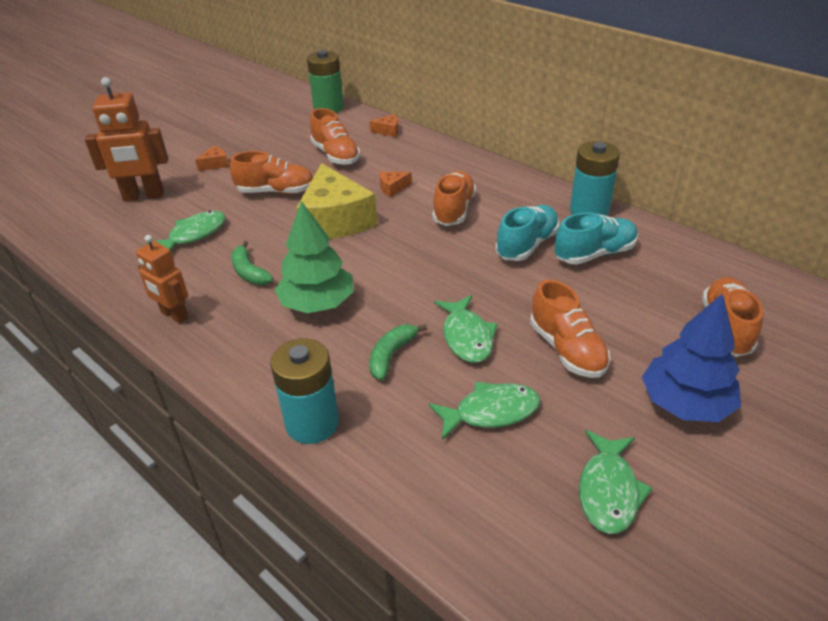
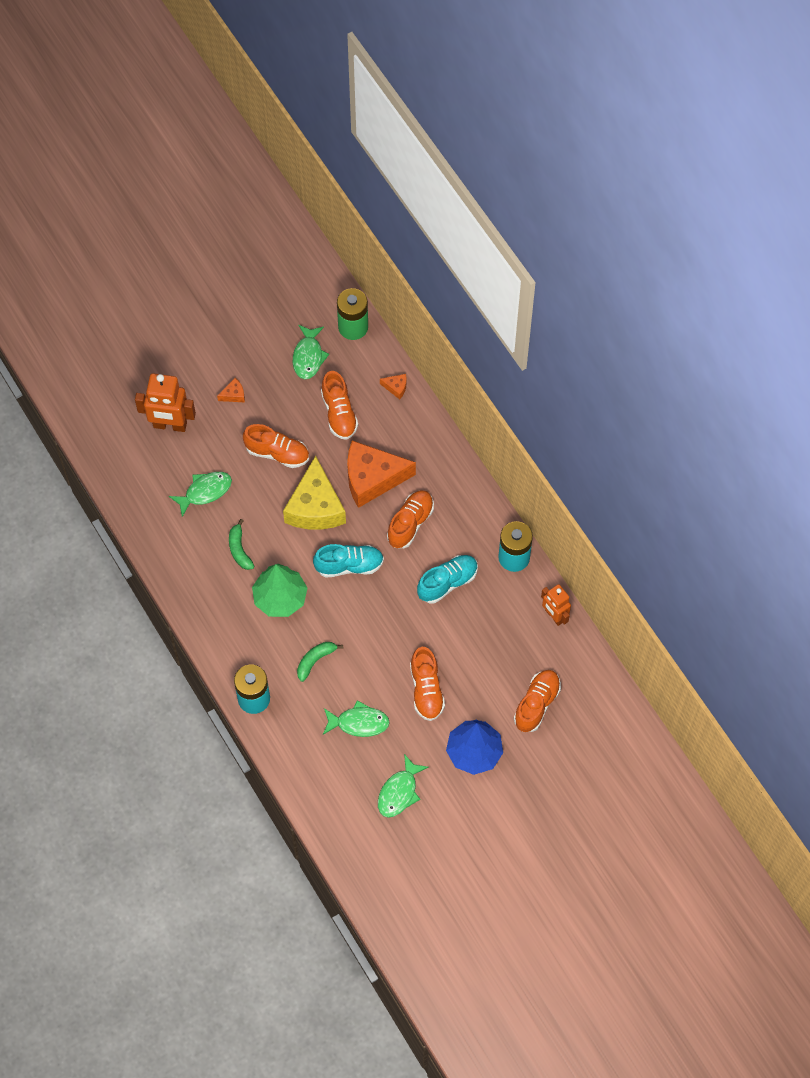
camera: 15 degrees right, 25 degrees up
(174, 315) = (182, 579): orange robot -> orange robot (554, 616)
(392, 188) = (372, 478): orange cheese -> orange cheese, size x2.49
(466, 337) = (368, 659): green fish -> green fish (308, 356)
(594, 254) = (491, 607): turquoise shoe -> turquoise shoe (349, 565)

